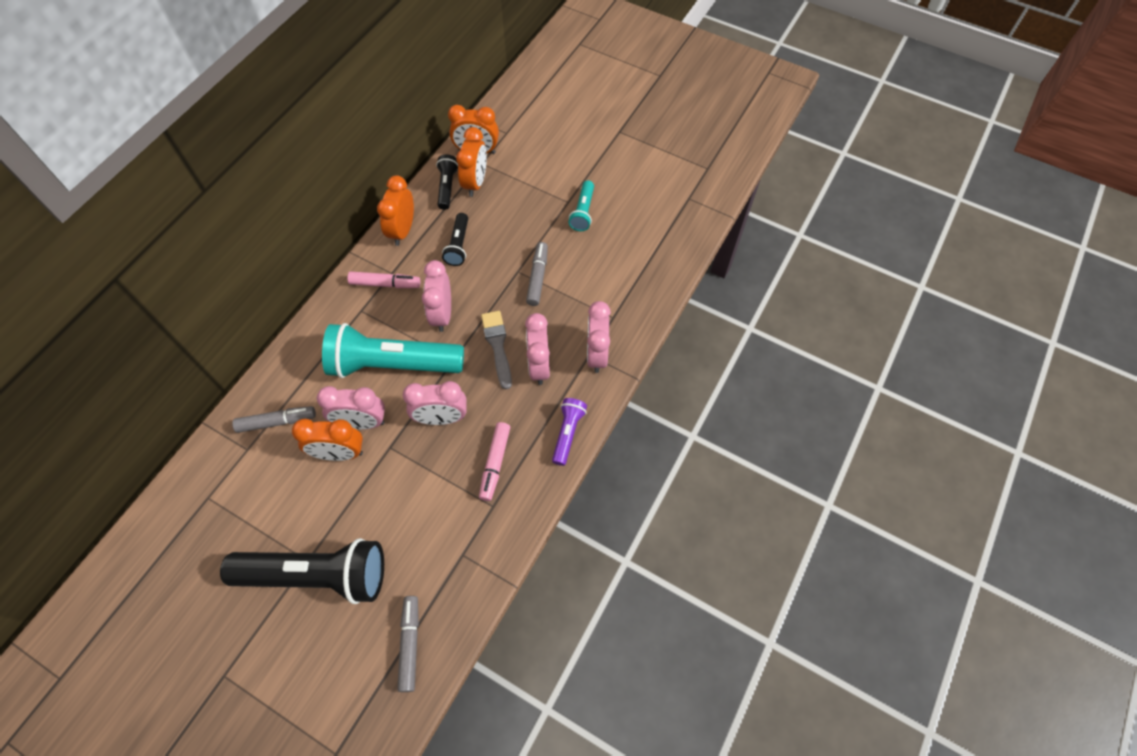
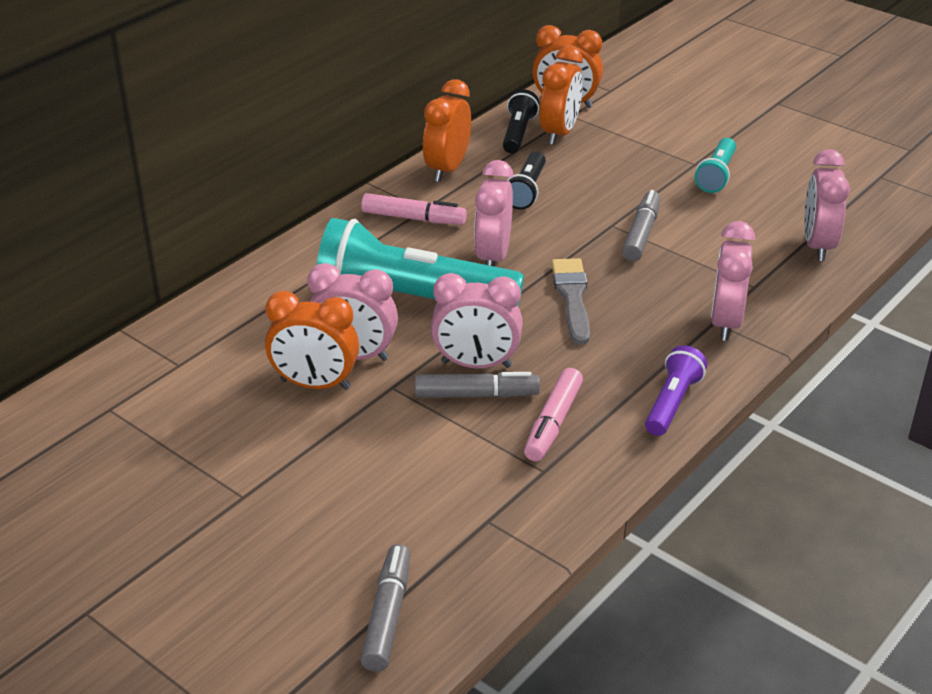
camera: 10 degrees right, 25 degrees down
(277, 422) = (228, 341): grey marker -> grey marker (476, 395)
(316, 575) = (254, 515): black flashlight -> none
(539, 366) = (634, 325): pink clock -> pink clock (817, 245)

